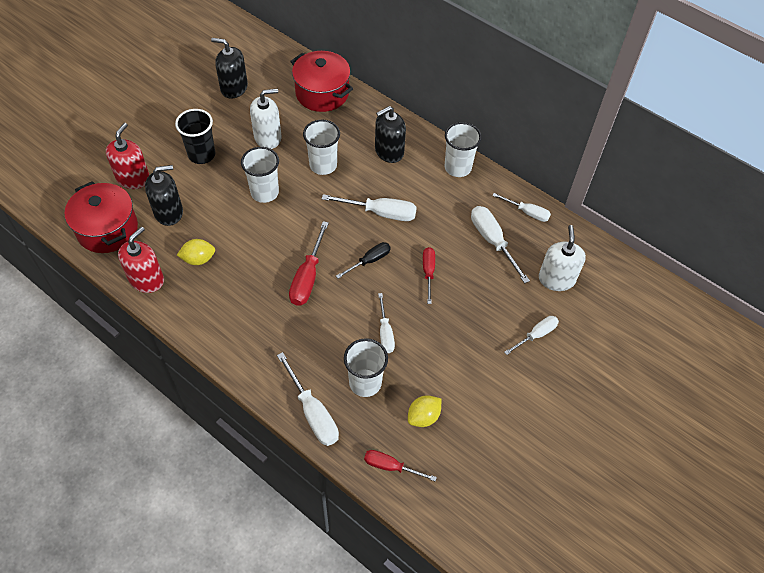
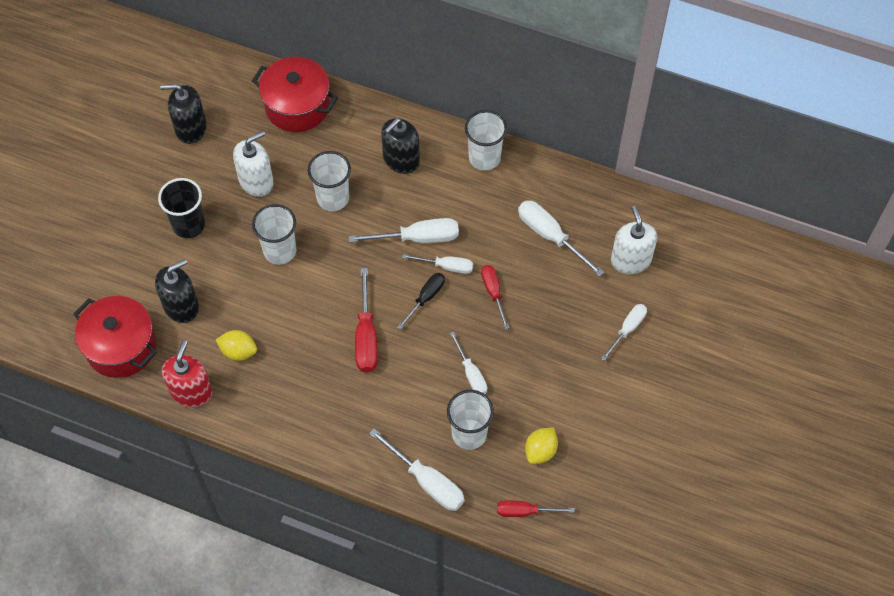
camera: 15 degrees left, 5 degrees up
(133, 178) = (122, 277): red soap dispenser -> none
(198, 259) = (238, 351): yellow lemon -> yellow lemon turned 45 degrees clockwise
(527, 212) = (577, 191): white screwdriver -> white screwdriver (446, 266)

